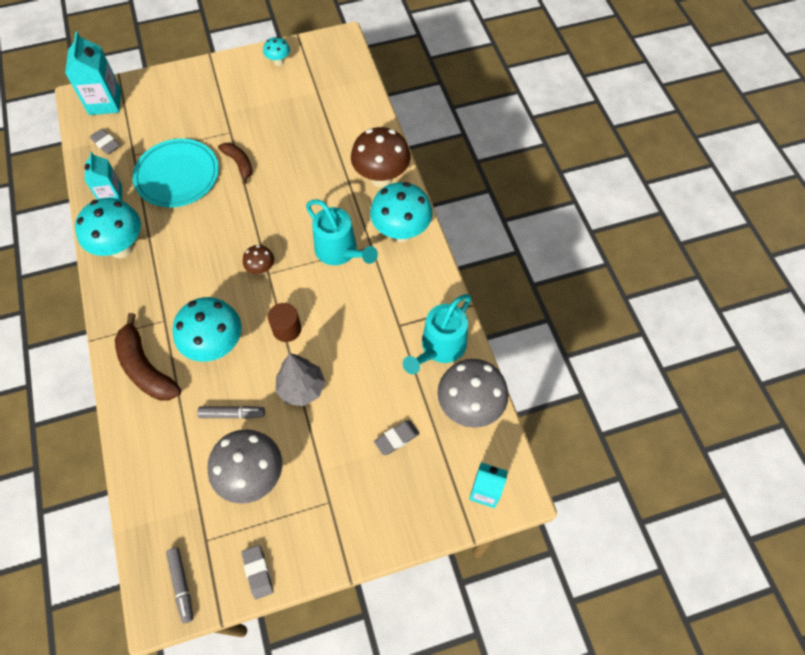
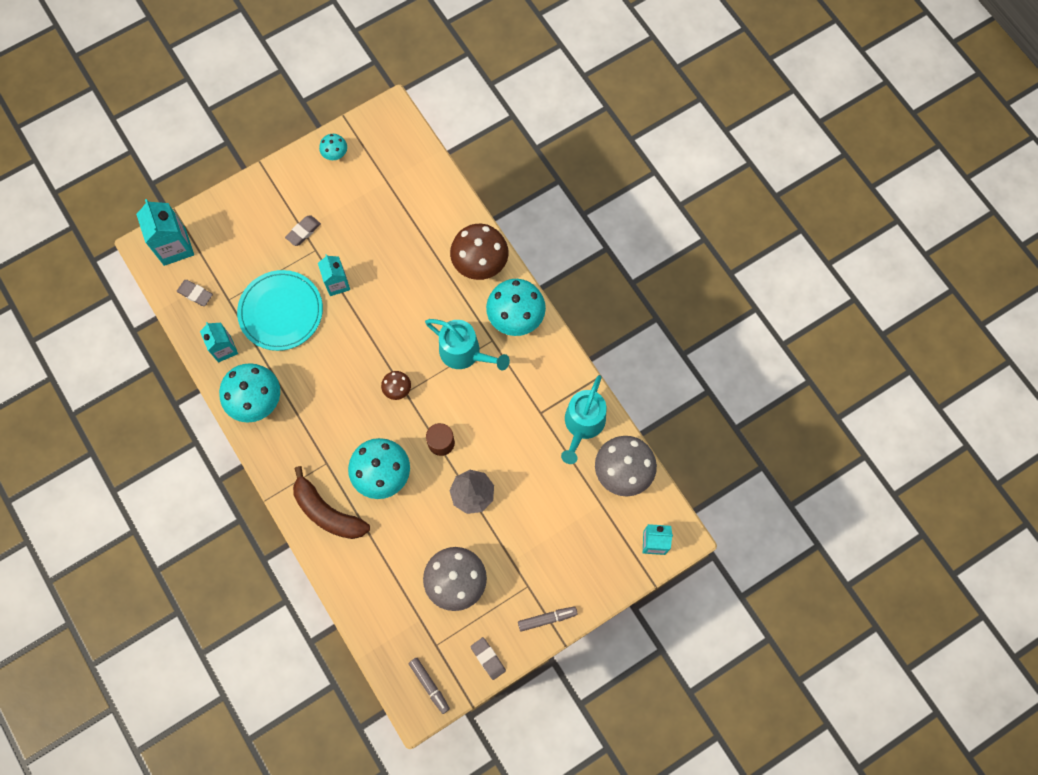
camera: 15 degrees left, 10 degrees up
(232, 414) = (420, 533): grey marker -> grey marker (547, 619)
(239, 164) = (337, 284): brown banana -> turquoise carton
(396, 438) = (568, 517): grey eraser -> grey eraser (303, 232)

